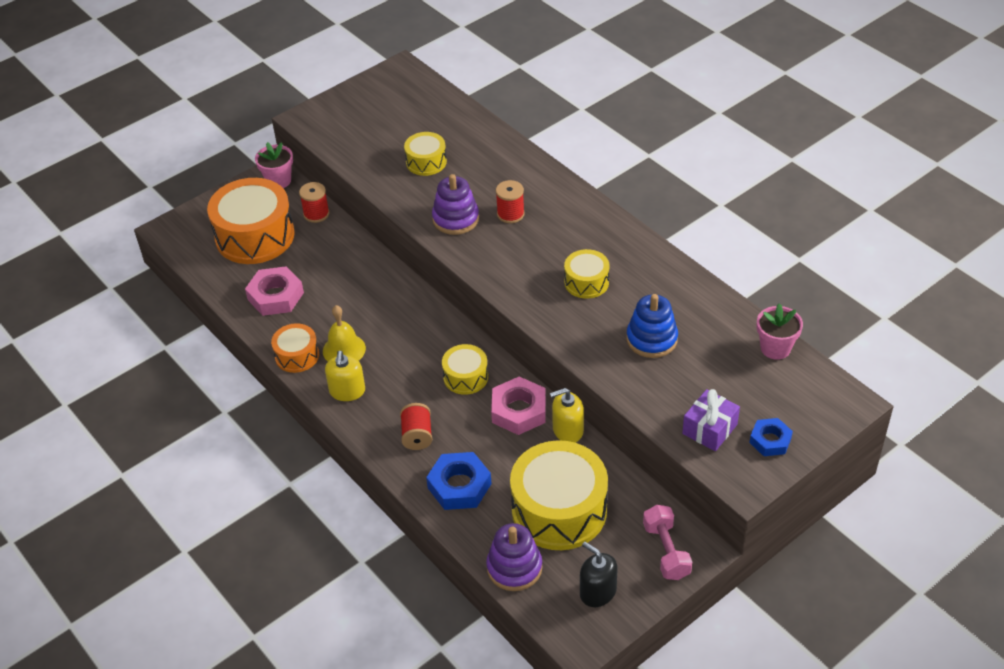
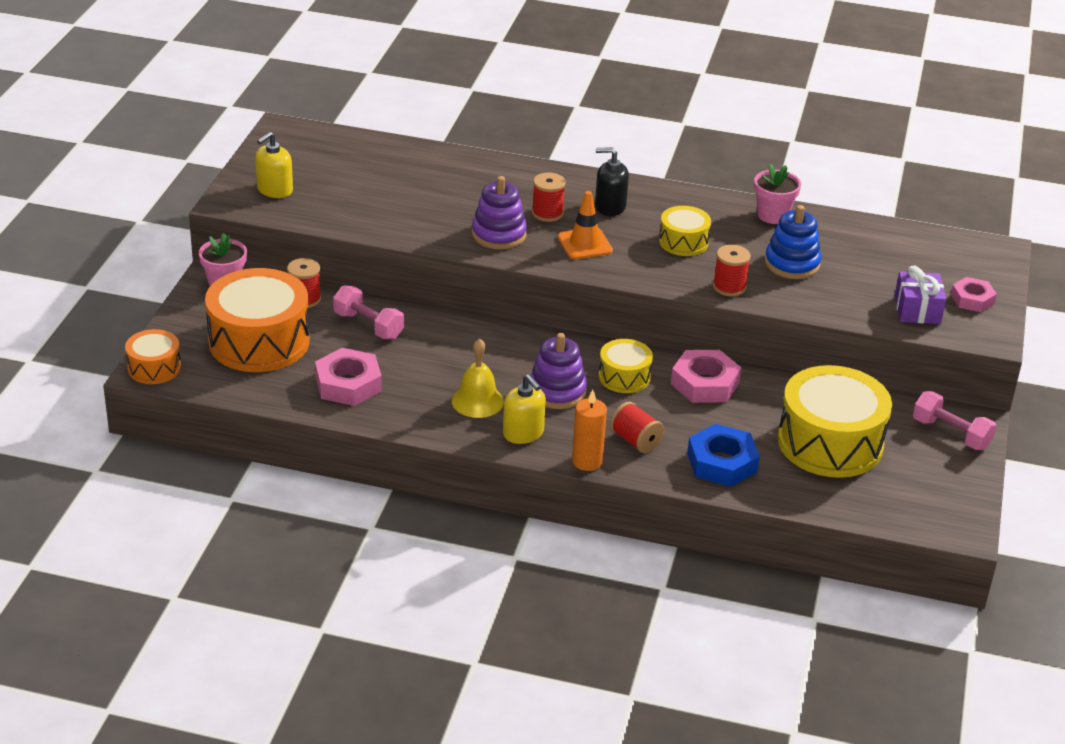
camera: 40 degrees left, 10 degrees down
(297, 356) = (435, 425): orange drum -> orange drum (154, 368)
(335, 254) = (368, 325): none -> pink dumbbell
(366, 436) = (587, 461): none -> orange candle
(426, 162) = (410, 198): yellow drum -> none
(509, 253) = (585, 244): none -> orange traffic cone
(514, 568) = (844, 502): purple stacking toy -> purple stacking toy (557, 391)
(567, 430) = (765, 380): yellow soap dispenser -> yellow soap dispenser (274, 190)
(578, 339) = (729, 287): none -> red spool
(597, 592) = (932, 487): black soap dispenser -> black soap dispenser (610, 206)
(770, 440) = (972, 299): blue nut -> pink nut
(775, 348) = (898, 233): pink flower pot -> pink flower pot (773, 215)

